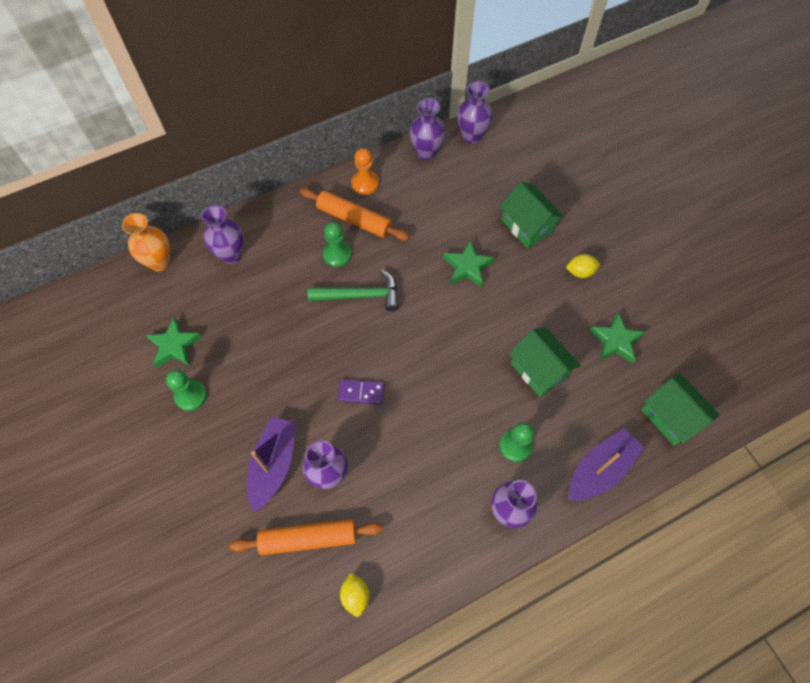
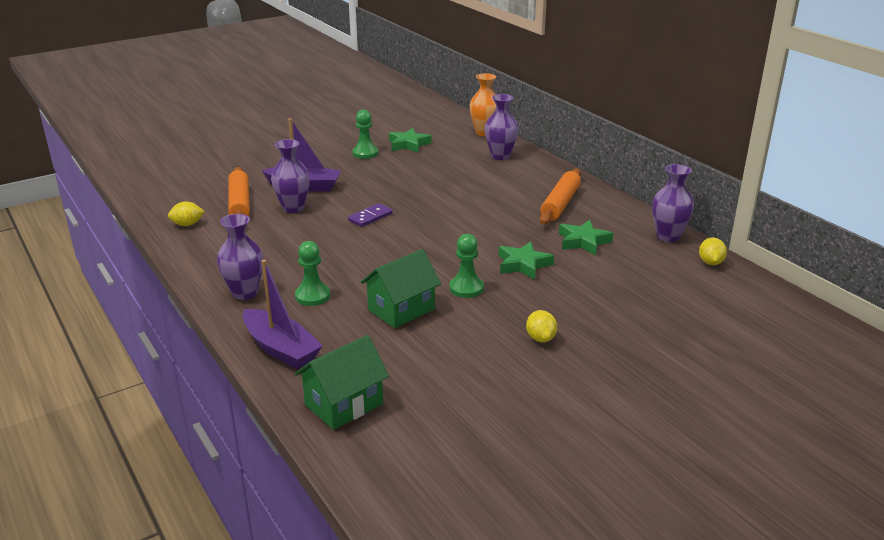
camera: 85 degrees right, 35 degrees down
(337, 254) = (516, 198): green pawn -> green pawn (466, 288)
(360, 295) = (473, 211): green hammer -> none
(361, 392) = (370, 217): purple domino -> purple domino turned 45 degrees clockwise
(365, 183) = (607, 207): orange pawn -> none
(472, 136) = (710, 262): purple vase -> yellow lemon
(527, 226) = (594, 301): green house -> none
(615, 341) = (446, 363): green star -> green star (583, 241)

